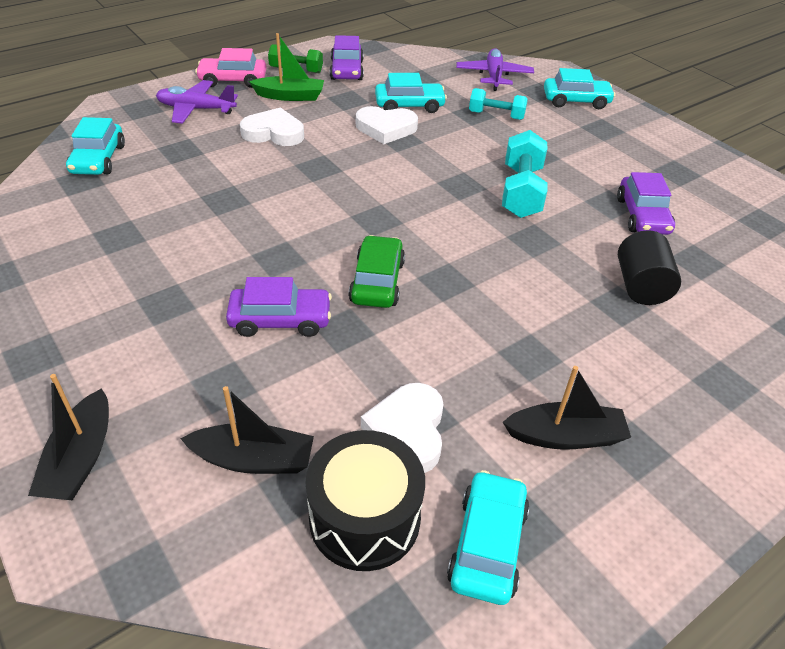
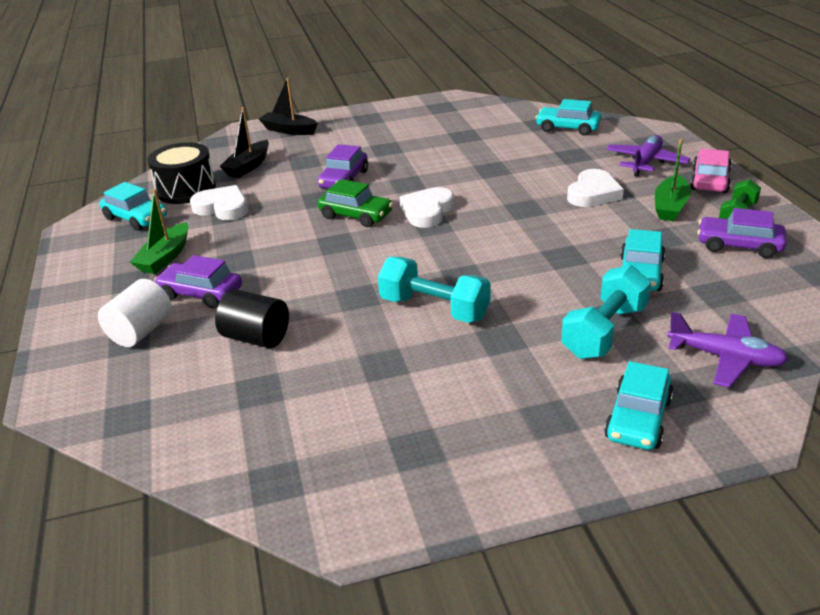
camera: 115 degrees right, 10 degrees down
(386, 128) = (588, 251): white heart -> white heart (427, 211)
(496, 115) = (604, 331): turquoise dumbbell -> turquoise dumbbell, size x1.54
(565, 436) = (165, 257): black boat -> green boat
(642, 216) = (349, 379): purple car -> purple car (201, 293)
(705, 381) = (141, 331): none -> white cylinder

